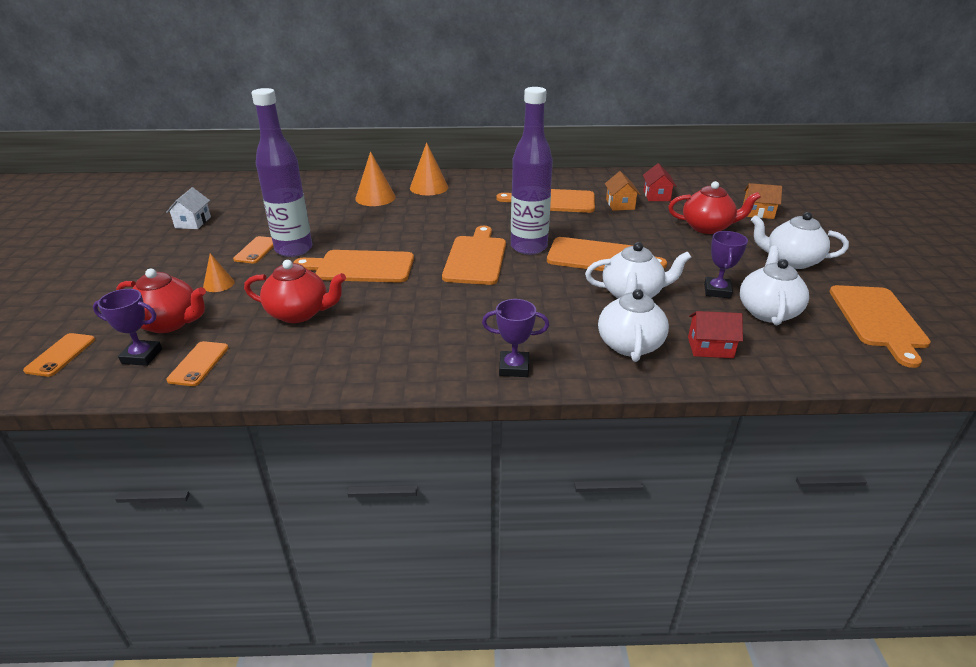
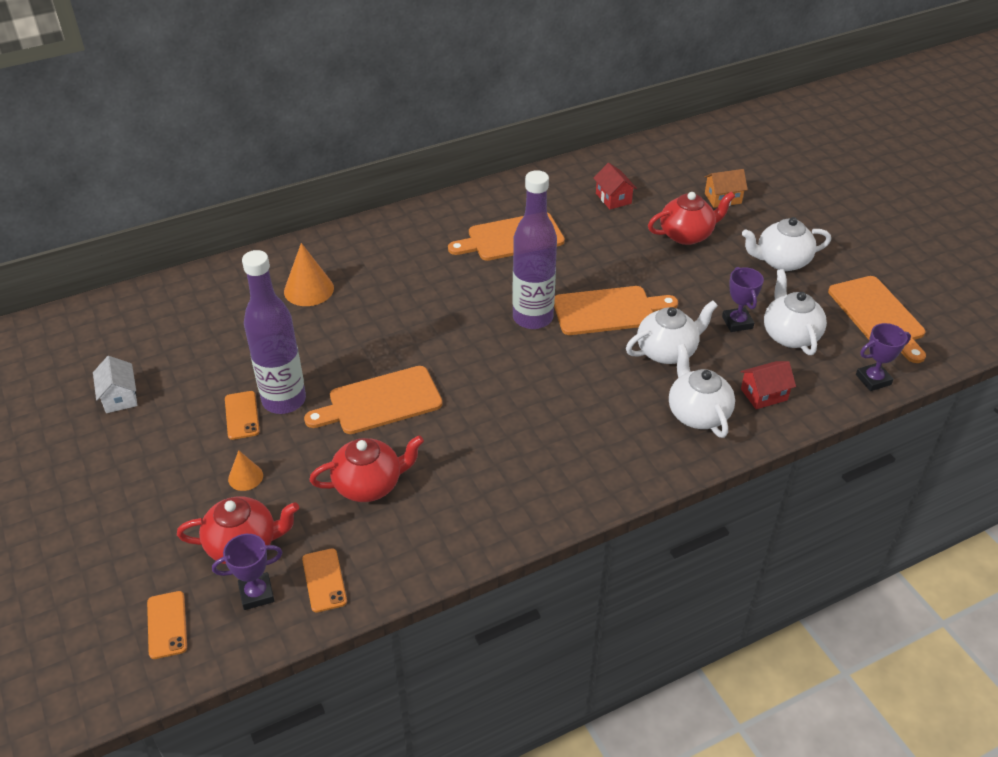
camera: 25 degrees left, 10 degrees up
(429, 187) = (358, 254): orange cone -> none
(475, 258) = (490, 350): orange cutting board -> none
(514, 367) = (618, 476): purple trophy -> purple trophy (873, 379)
(620, 204) = (584, 223): orange house -> none

